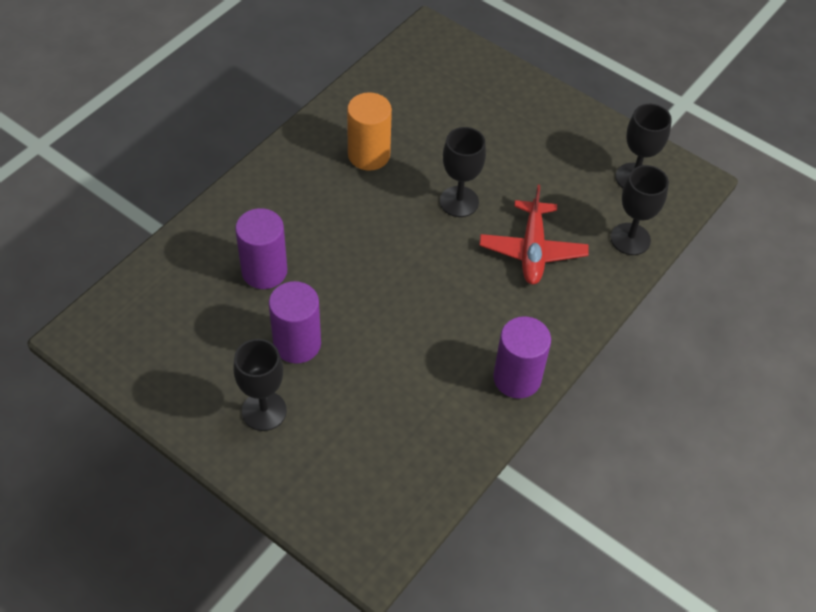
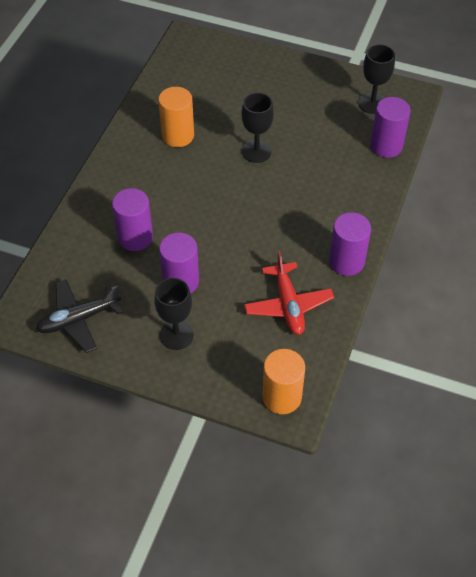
camera: 15 degrees left, 0 degrees up
(154, 356) = (79, 319): none -> black plane
(362, 532) = (282, 397): none -> orange cylinder
(532, 250) = (322, 171): red plane -> red plane (288, 305)
(630, 239) = (386, 146): black goblet -> purple cylinder

